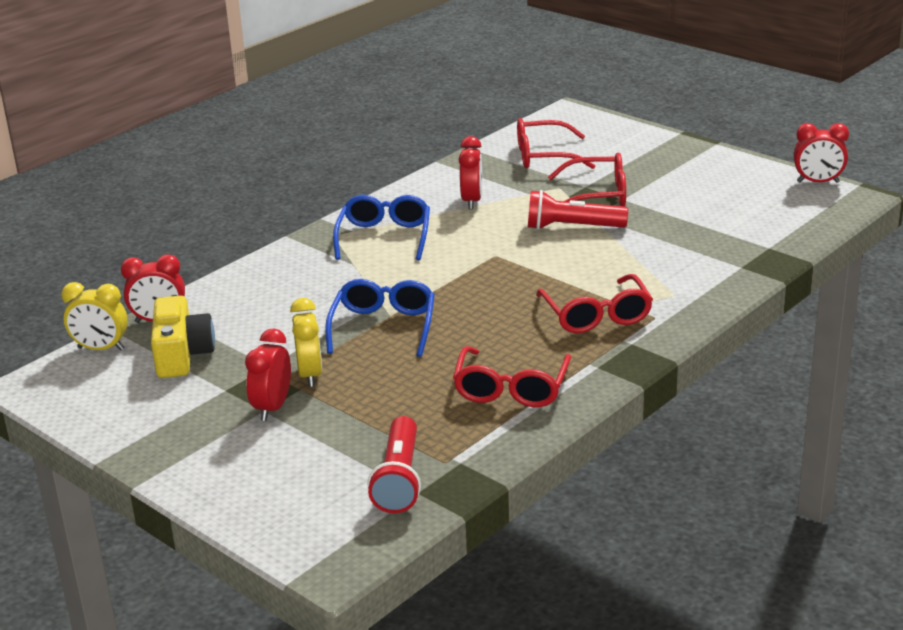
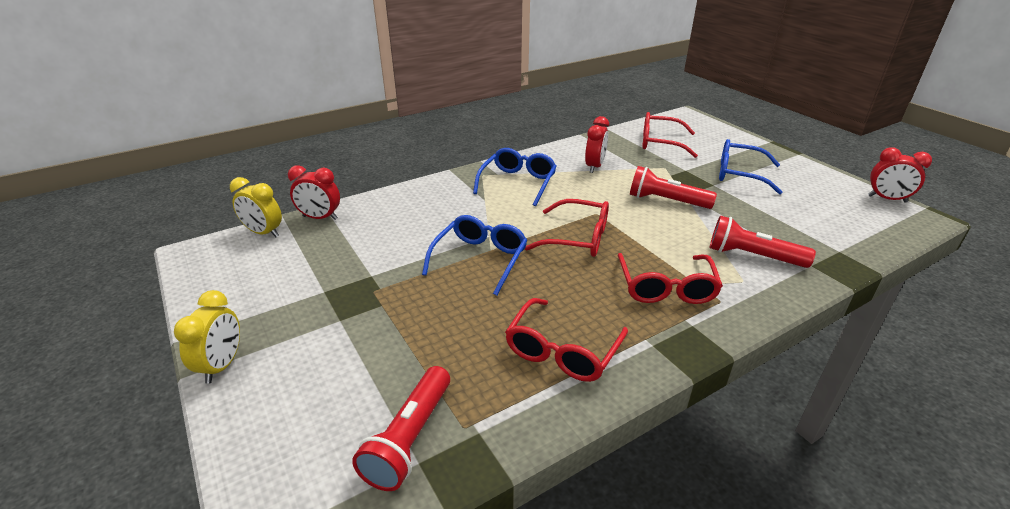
camera: 15 degrees right, 5 degrees up
(182, 354) = (315, 250): yellow camera -> none
(272, 408) = (348, 319): red clock -> none
(310, 375) = (398, 292): yellow clock -> yellow clock (222, 365)
(597, 195) = (694, 178): red glasses -> red glasses (577, 238)
(650, 181) = (739, 174): none -> blue glasses
(680, 269) = (752, 256): none -> red flashlight

